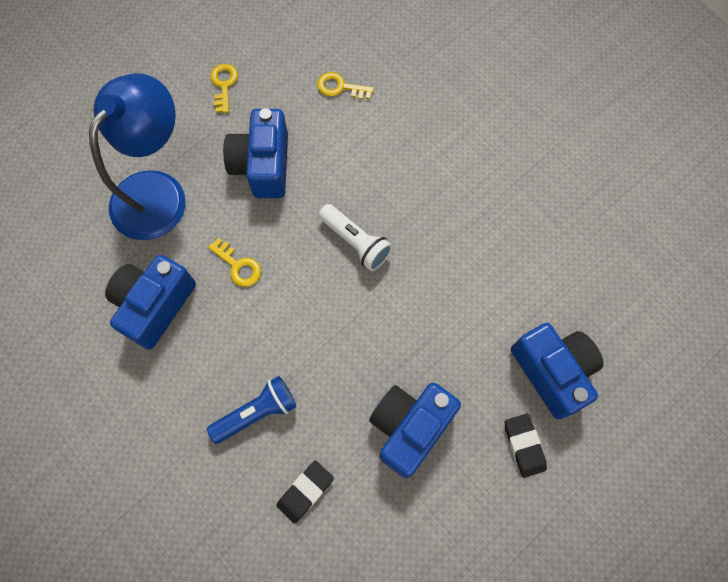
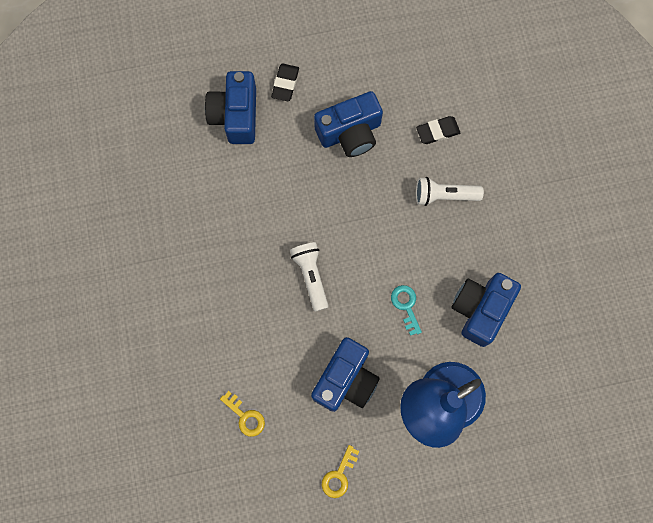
camera: 150 degrees left, 5 degrees up
(155, 305) = (480, 309): blue camera -> blue camera turned 150 degrees clockwise
(238, 266) = (406, 306): yellow key -> turquoise key
(257, 412) = (444, 195): blue flashlight -> white flashlight

